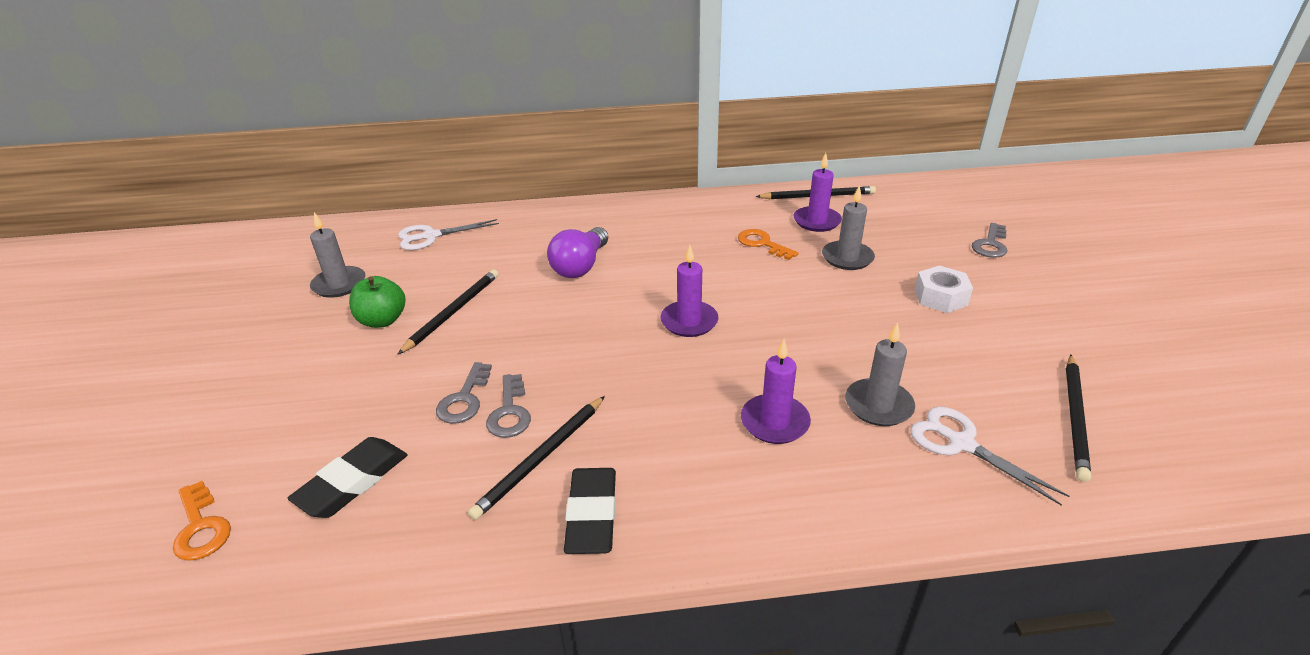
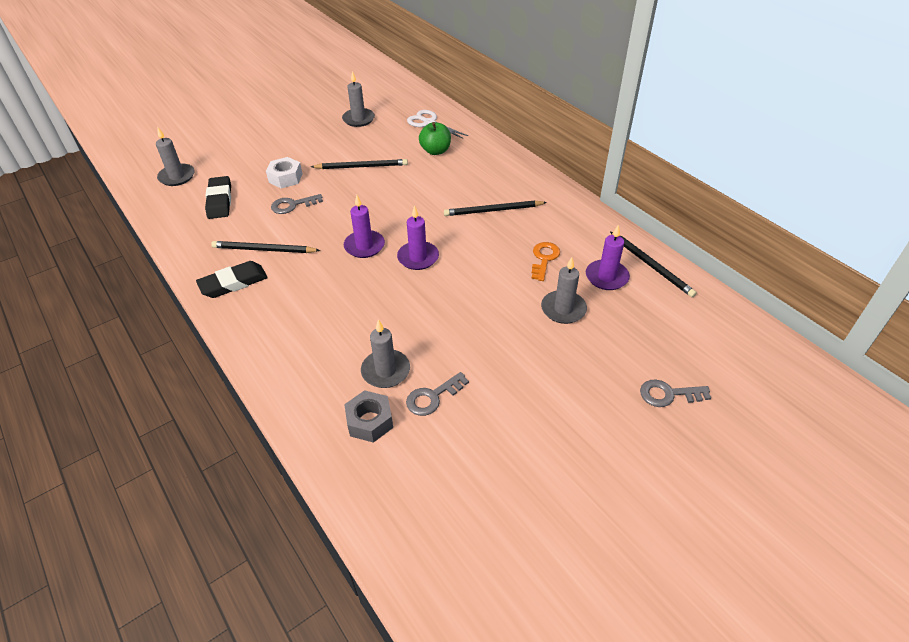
camera: 60 degrees right, 10 degrees up
(201, 527) = (177, 177): orange key -> grey candle
(353, 482) = (219, 201): black eraser -> black eraser turned 75 degrees clockwise
(382, 320) = (338, 148): green apple -> green apple (435, 151)
(510, 412) = (291, 224): grey key -> grey key (432, 397)
(580, 266) = (444, 190): purple light bulb -> none
(774, 422) = (341, 327): purple candle -> purple candle (364, 246)
(940, 297) = (548, 376): white nut -> white nut (285, 178)
(961, 443) = (370, 421): white scissors -> grey nut
(1075, 418) = (436, 484): black pencil -> black pencil (493, 210)

